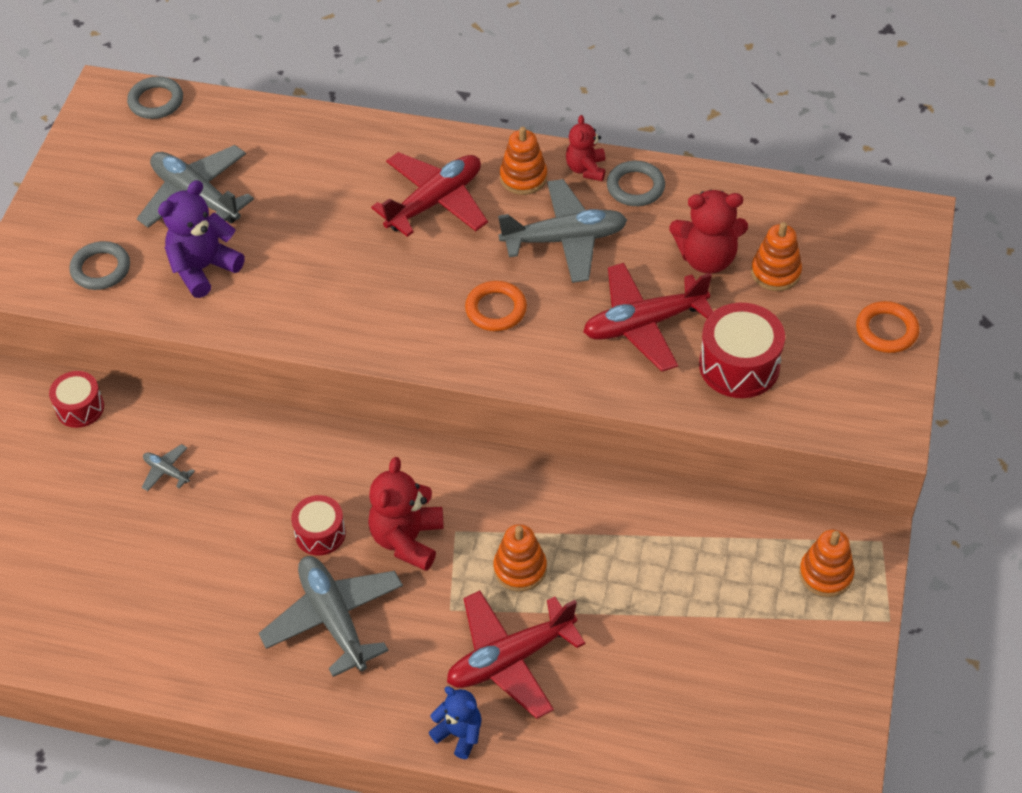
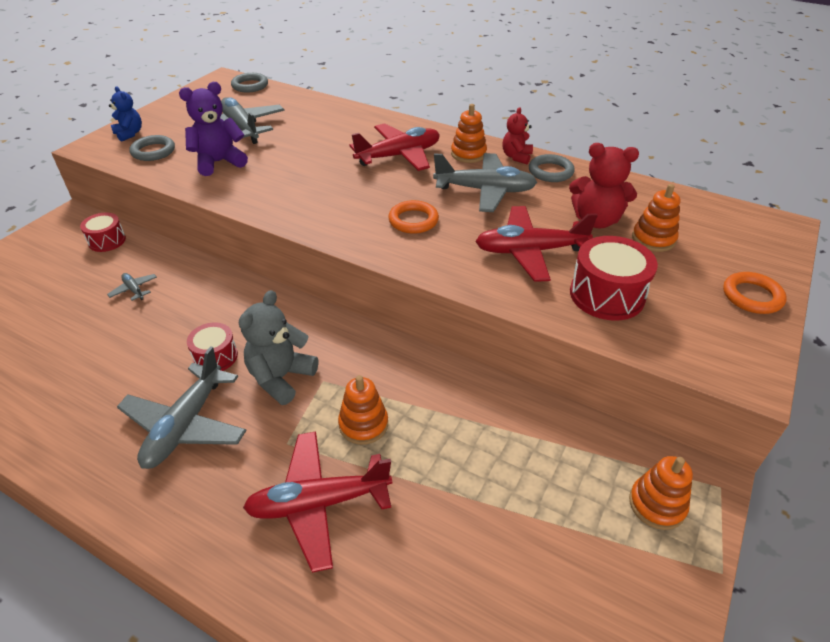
camera: 15 degrees right, 10 degrees down
(334, 619) = (186, 425): grey plane -> grey plane turned 150 degrees counterclockwise
(407, 539) = (281, 378): red teddy bear -> grey teddy bear
(459, 734) = (235, 565): blue teddy bear -> blue teddy bear (129, 134)

